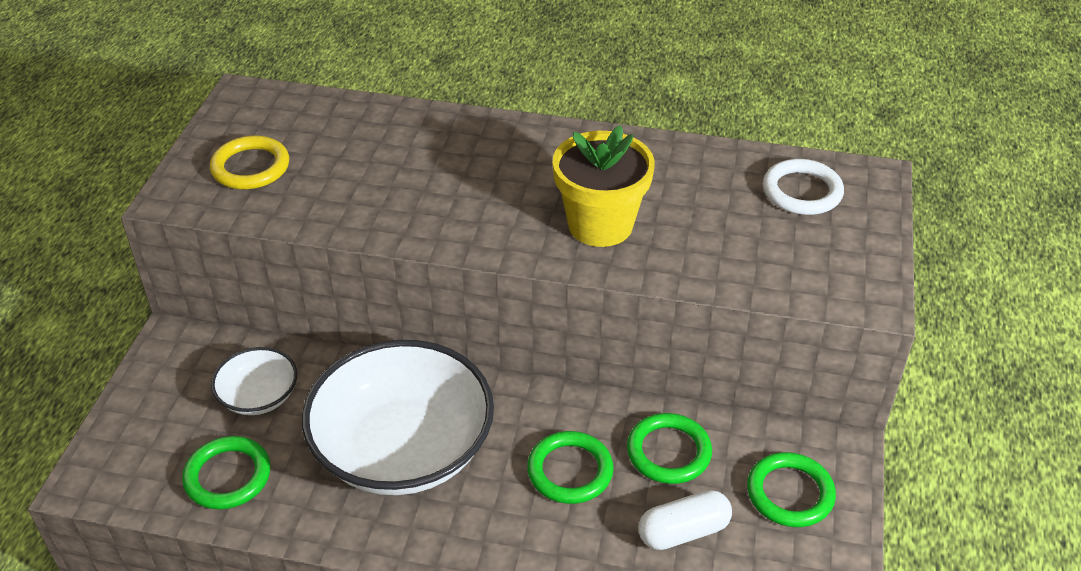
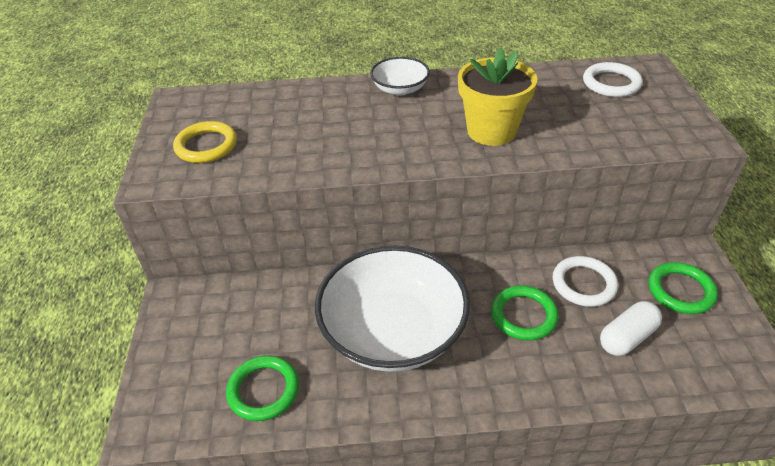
camera: 15 degrees left, 0 degrees up
(259, 396) = (262, 321): white bowl -> white bowl (400, 89)
(668, 452) = (584, 284): green ring -> white ring

